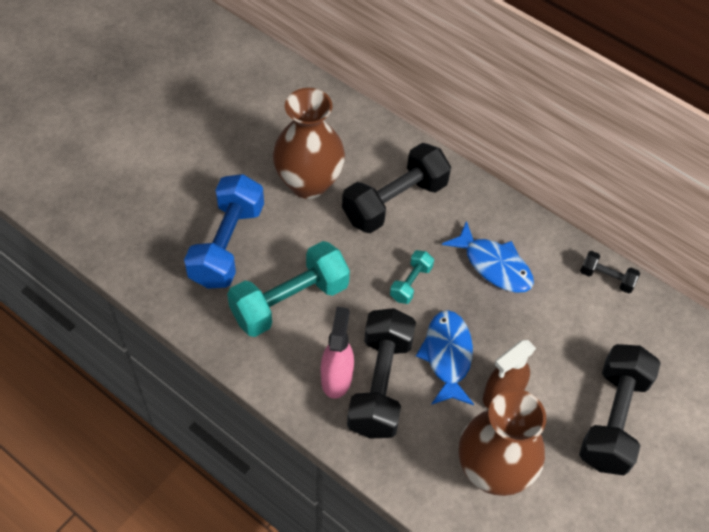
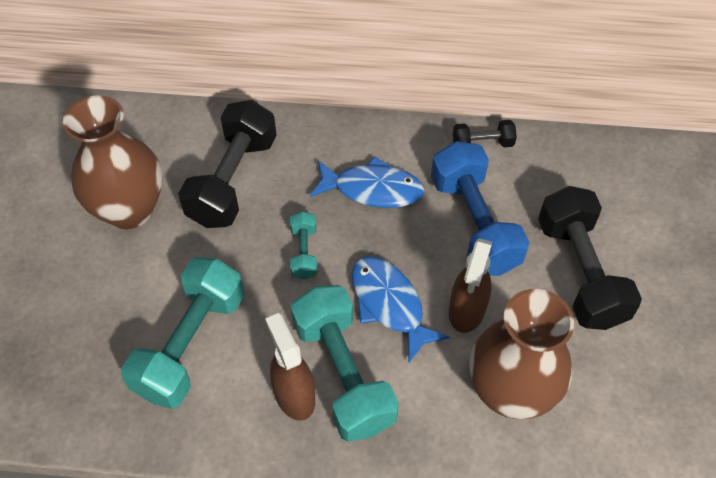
camera: 30 degrees left, 0 degrees up
(227, 245) = (81, 324): blue dumbbell -> blue dumbbell (474, 224)
(336, 377) = (294, 395): pink spray bottle -> brown spray bottle
(380, 384) = (343, 374): black dumbbell -> turquoise dumbbell

